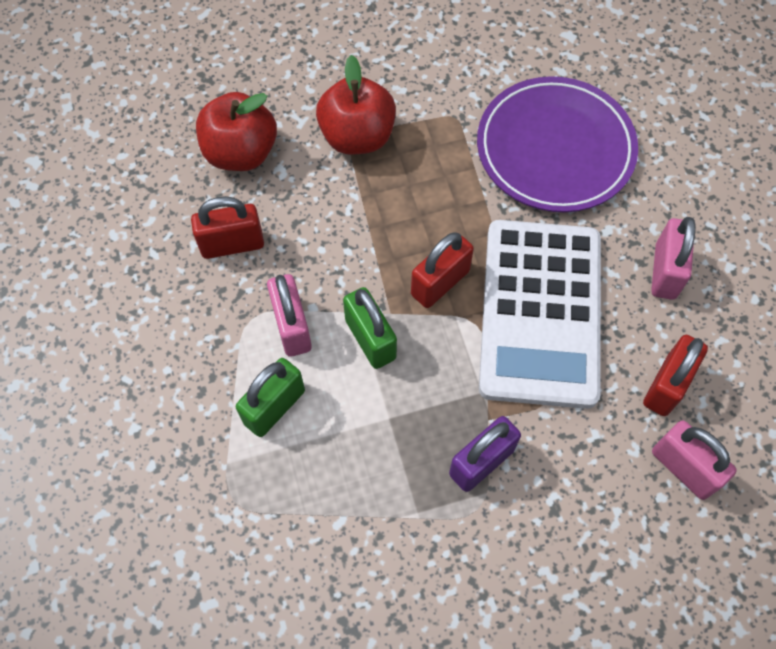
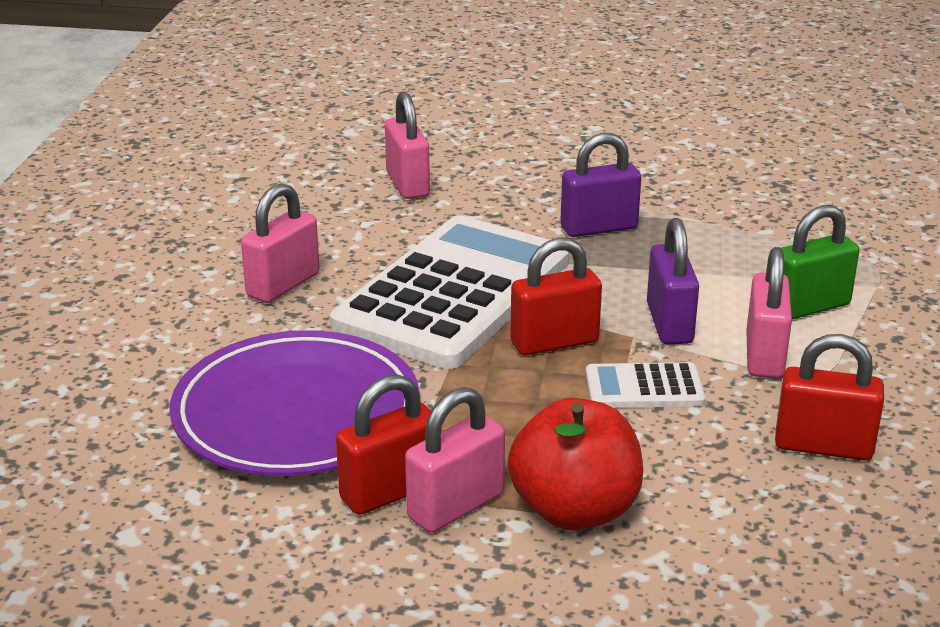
camera: 155 degrees left, 35 degrees down
(241, 152) = (778, 545): red apple -> none
(360, 257) = (644, 387): none -> white calculator
(370, 339) = (669, 324): green padlock -> purple padlock
(421, 115) = (456, 506): none -> pink padlock
(666, 385) = (371, 223): red padlock -> red padlock (390, 491)

